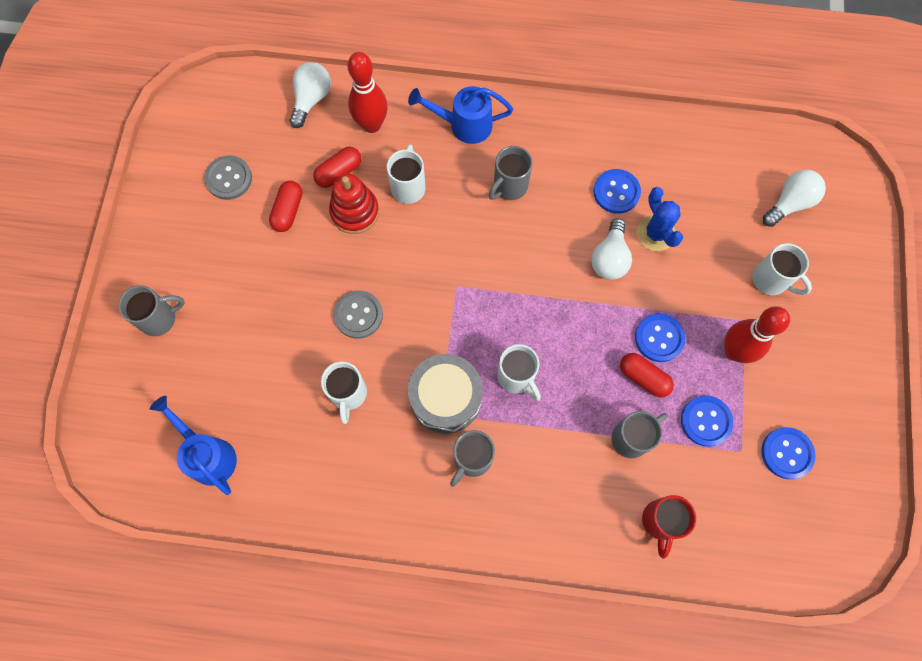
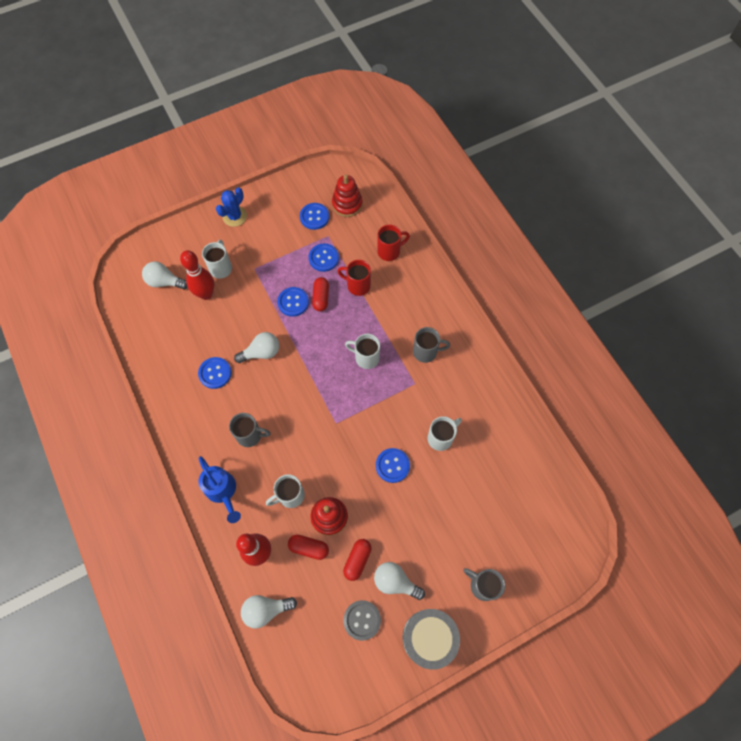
camera: 125 degrees left, 5 degrees down
(208, 455) = (531, 488): blue watering can -> none
(236, 233) = (395, 582): none -> white light bulb
(288, 211) = (357, 560): red capsule -> red capsule turned 45 degrees counterclockwise
(358, 315) = (392, 465): grey button -> blue button
(445, 398) = (404, 386): grey drum -> grey drum (429, 638)
(516, 377) = (366, 358): white mug -> white mug turned 90 degrees counterclockwise
(631, 438) = (357, 285): grey mug -> red mug
(655, 233) = (229, 338): blue cactus -> blue cactus (234, 216)
(734, 351) = (275, 264): red bowling pin -> red bowling pin (206, 294)
(783, 516) = (347, 204): none -> red stacking toy

